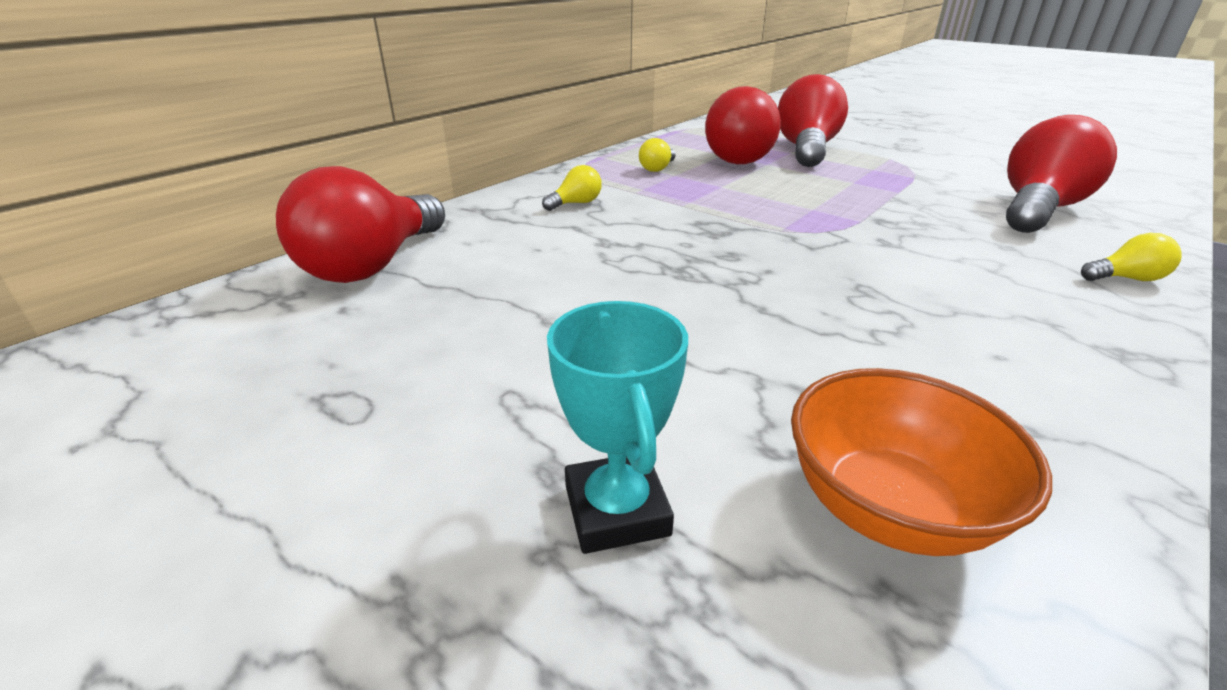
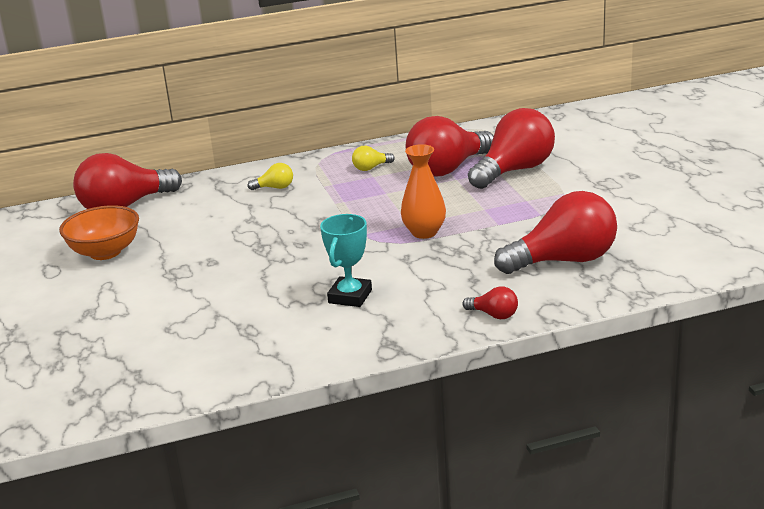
camera: 35 degrees right, 5 degrees down
(616, 510) = (93, 328): turquoise trophy -> turquoise trophy (350, 296)
(846, 213) = (424, 232): none -> orange vase
(888, 507) = (175, 355): orange bowl -> orange bowl (105, 252)
(1126, 279) = (494, 315): yellow light bulb -> red light bulb

